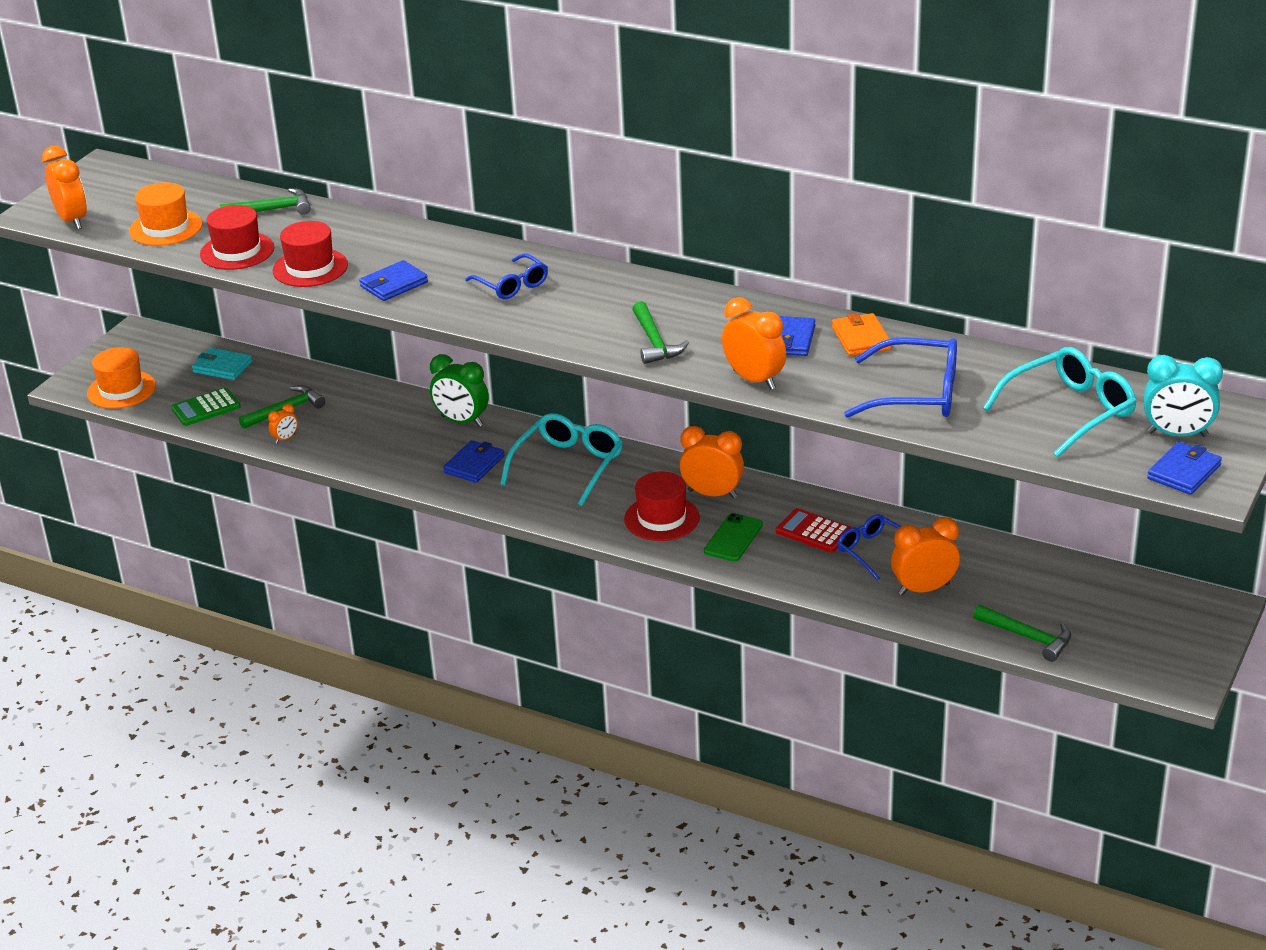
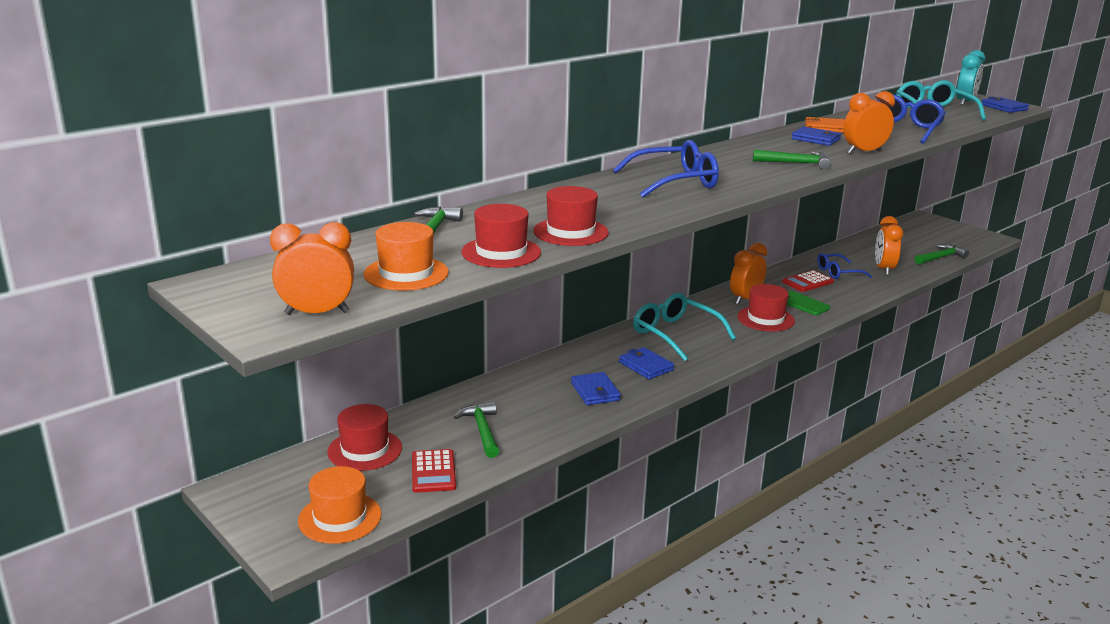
camera: 70 degrees left, 10 degrees down
(206, 408) = (433, 472): green calculator -> red calculator
(222, 367) = (365, 450): turquoise wallet -> red hat
(285, 439) = (532, 439): orange clock -> none
(394, 284) = (635, 211): blue wallet -> blue wallet (595, 391)
(462, 421) = (577, 359): green clock -> none
(511, 285) = (674, 182): blue glasses -> blue glasses, size x1.58

